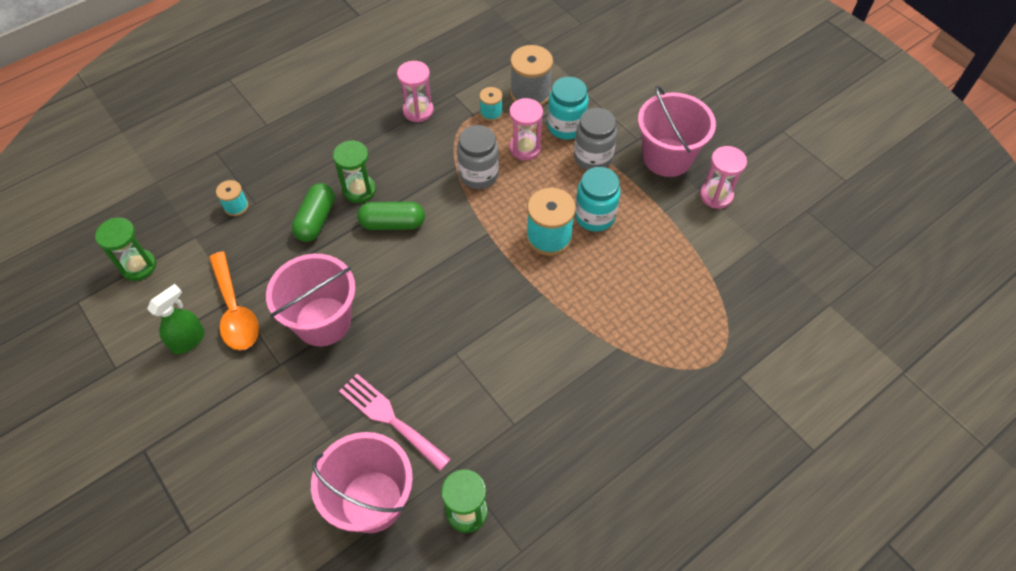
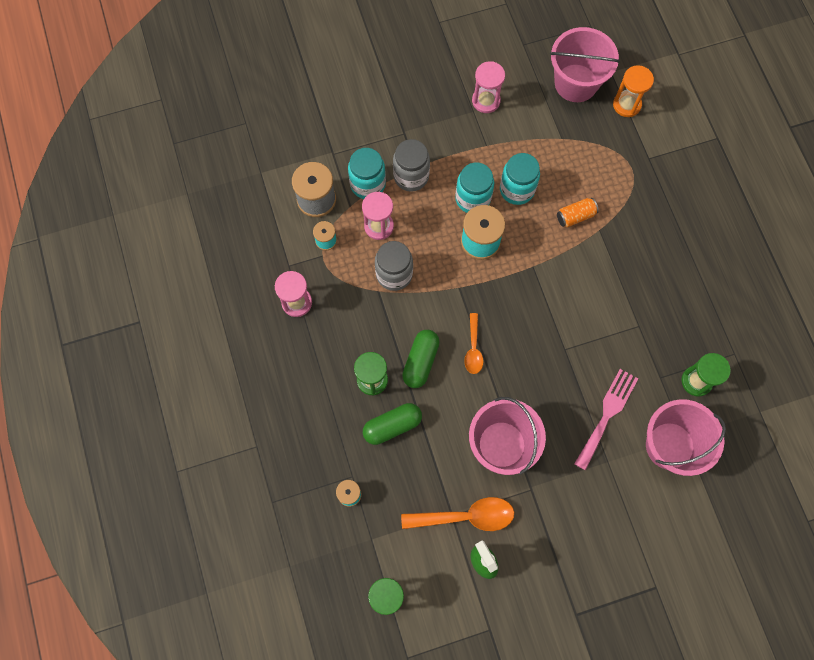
camera: 70 degrees left, 15 degrees up
(316, 220) = (392, 426): green capsule -> green capsule turned 60 degrees counterclockwise
(390, 418) = (607, 414): pink fork -> pink fork turned 150 degrees clockwise
(423, 265) = (473, 348): none -> orange spoon
(623, 319) = (575, 216): none -> orange can
(626, 253) = (517, 189): none -> turquoise jar
(667, 157) = (433, 119): pink bucket -> pink bucket (576, 83)
(796, 333) = (627, 105): none -> orange hourglass

